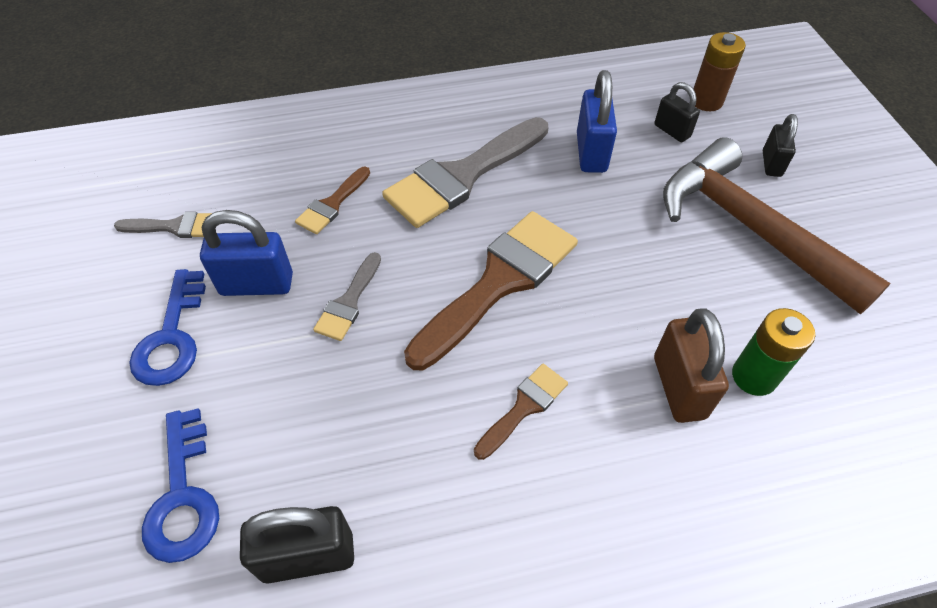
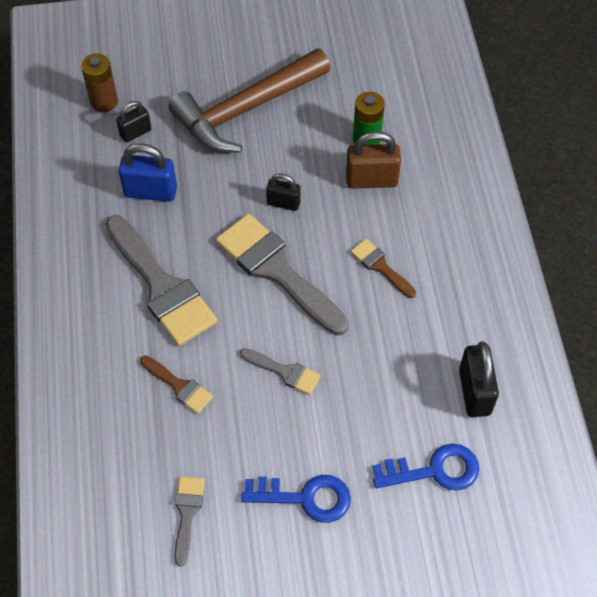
camera: 85 degrees left, 5 degrees up
(257, 284) = (260, 439): blue padlock -> none
(499, 282) = (276, 270): brown brush -> grey brush
(771, 164) = (184, 79): black padlock -> black padlock (283, 203)

